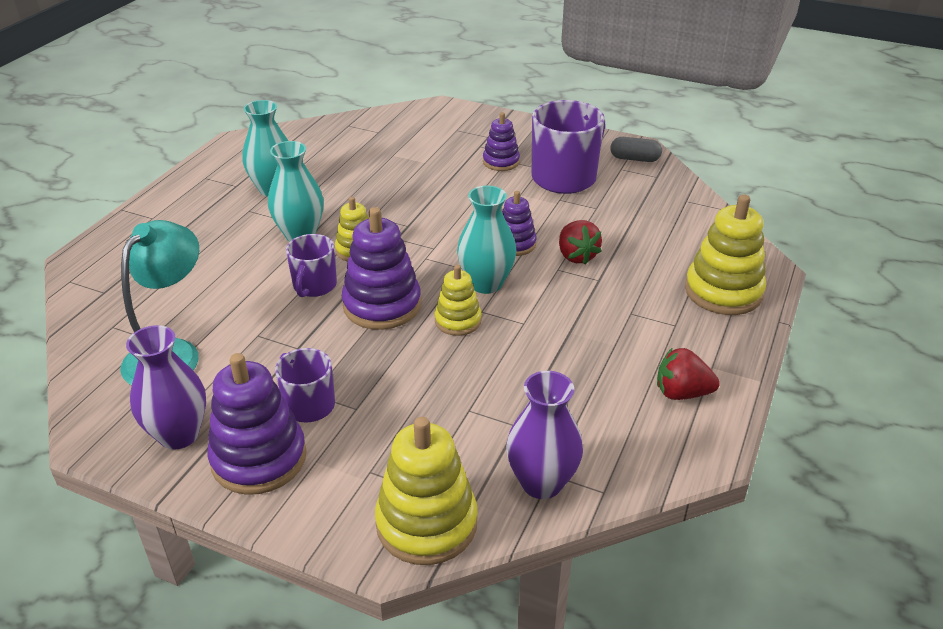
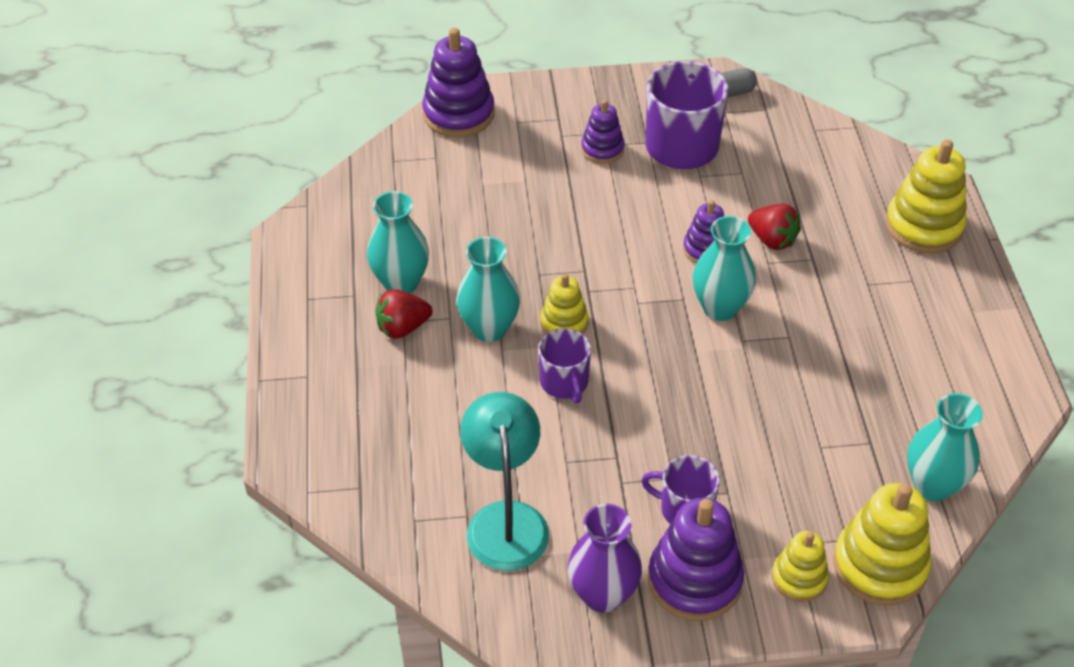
camera: 30 degrees left, 10 degrees up
(382, 305) = (649, 375): purple stacking toy -> purple stacking toy (458, 114)
(458, 321) = (731, 360): yellow stacking toy -> yellow stacking toy (799, 578)
(541, 483) = (933, 485): purple vase -> turquoise vase
(681, 393) = (969, 348): red strawberry -> red strawberry (402, 327)

